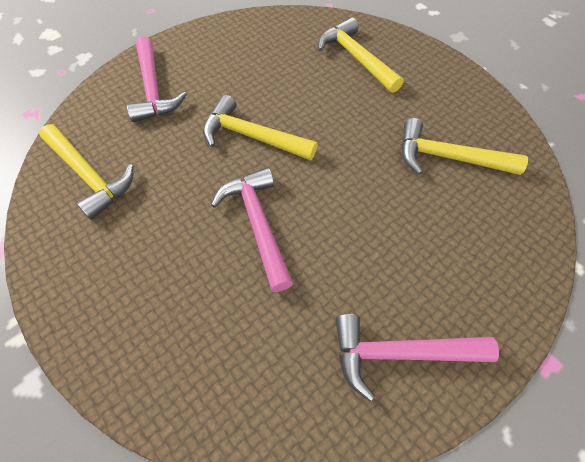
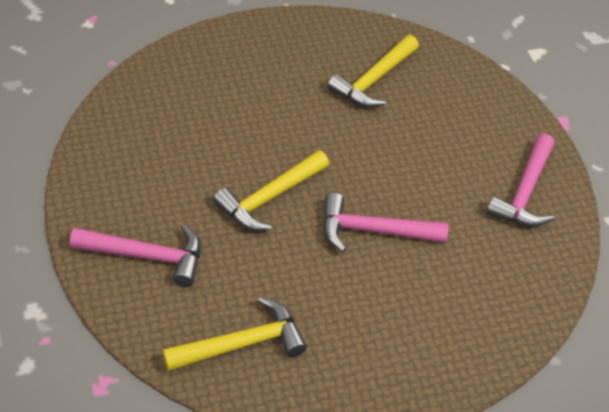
camera: 70 degrees left, 10 degrees down
(356, 58) = (215, 80): yellow hammer -> none

